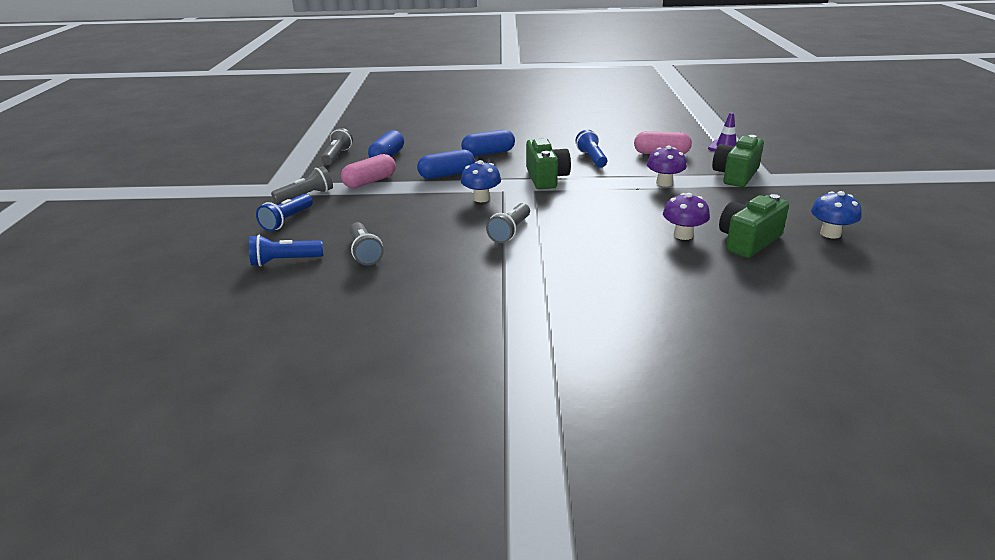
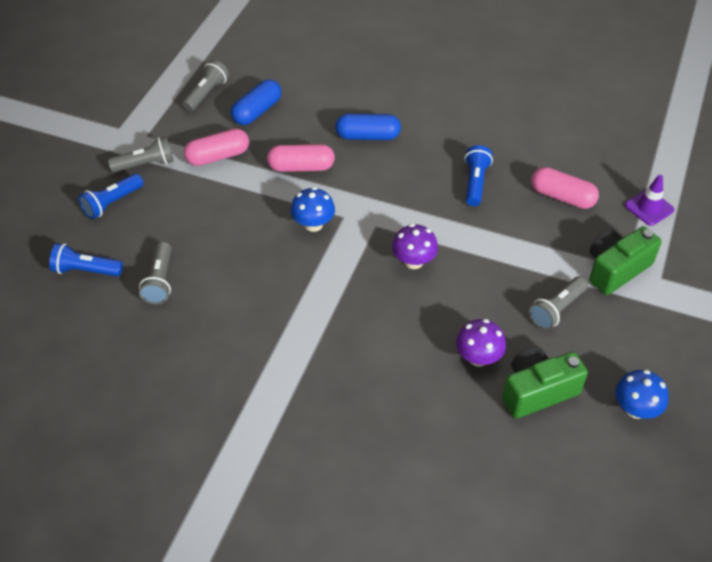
camera: 20 degrees right, 20 degrees up
(447, 175) = (301, 167): blue capsule -> pink capsule
(510, 232) = (310, 293): grey flashlight -> grey flashlight (556, 310)
(546, 178) = (401, 206): green camera -> none
(664, 183) = (524, 258): purple mushroom -> purple mushroom (413, 261)

